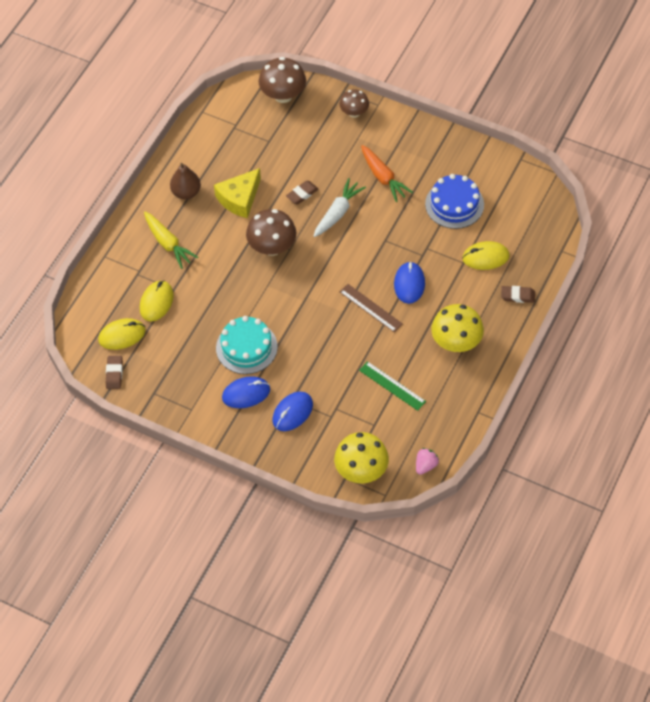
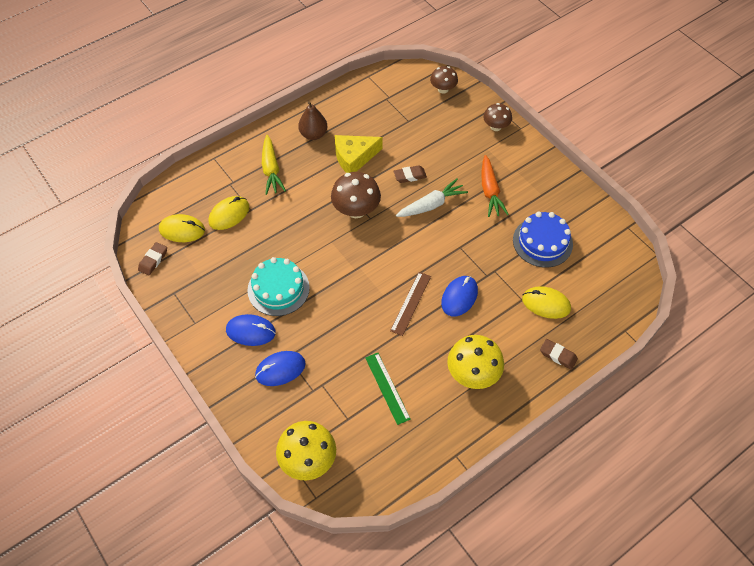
camera: 25 degrees right, 0 degrees up
(283, 95) = (443, 89): brown mushroom -> brown mushroom, size x0.62
(370, 308) = (411, 303): brown ruler -> brown ruler turned 45 degrees clockwise
(425, 465) = (372, 486): pink strawberry -> none

